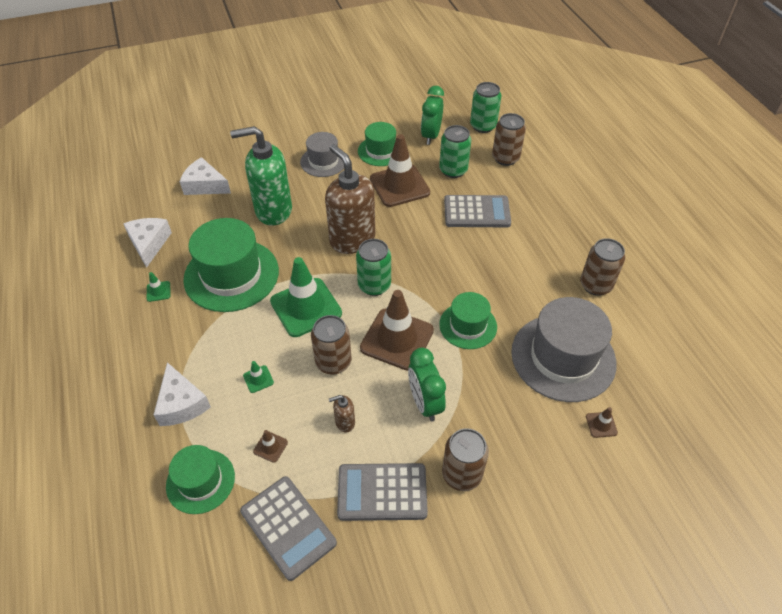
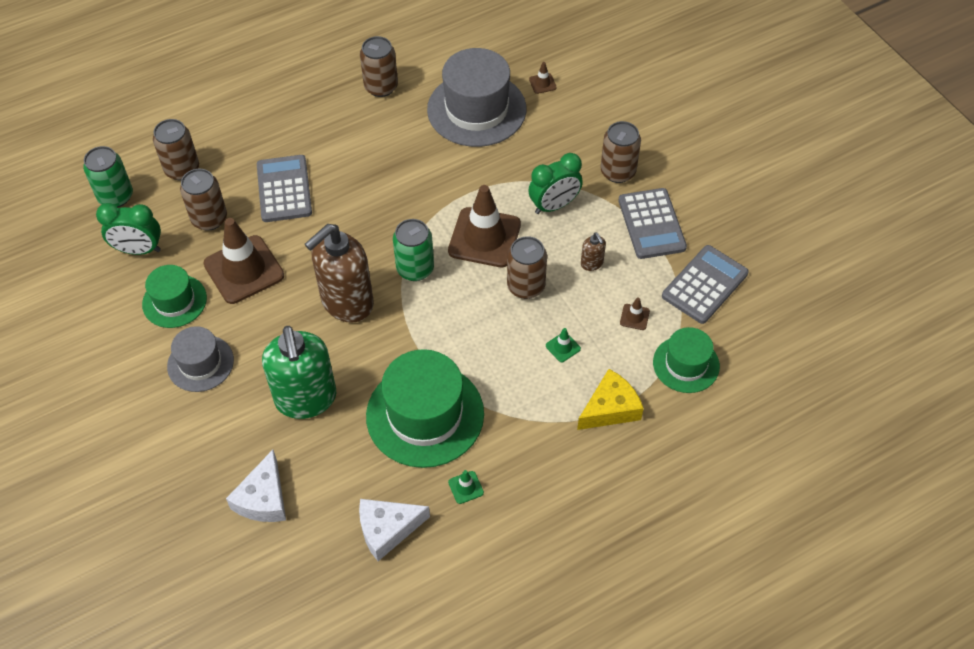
camera: 100 degrees left, 5 degrees up
(181, 403) = (610, 408): white cheese -> yellow cheese
(306, 307) = (459, 326): green traffic cone -> none
(453, 170) = (209, 219): green can -> brown can
(468, 325) = (454, 182): green hat -> none

